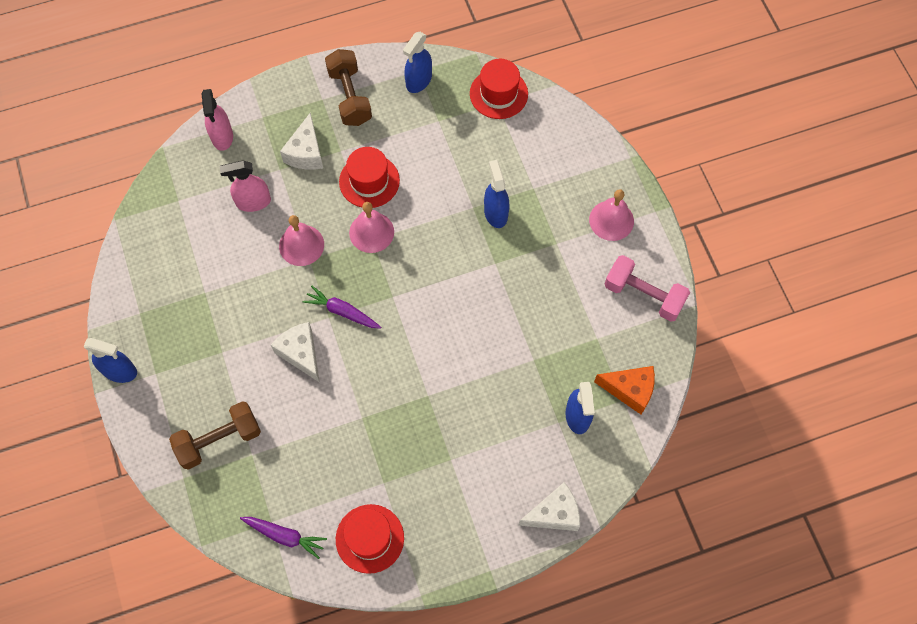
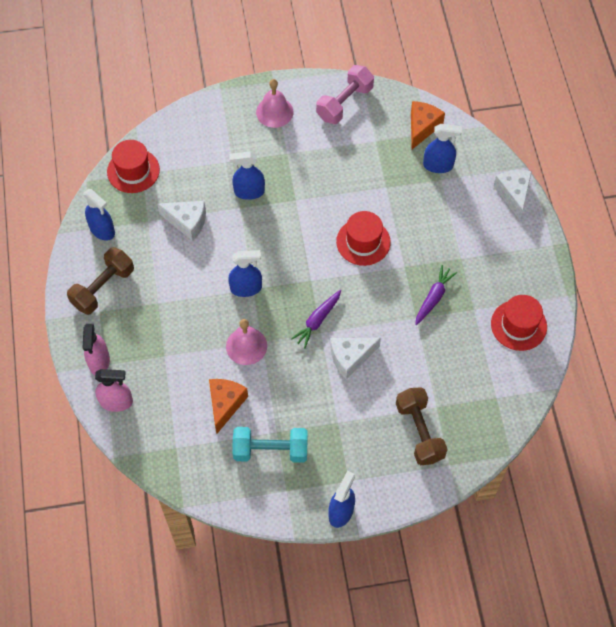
camera: 80 degrees left, 5 degrees down
(183, 290) = (270, 450): none -> turquoise dumbbell
(231, 237) = (225, 404): none -> orange cheese
(253, 202) = (193, 381): pink spray bottle -> pink spray bottle (99, 361)
(285, 536) = (509, 388): purple carrot -> purple carrot (433, 298)
(306, 153) = (153, 331): white cheese -> white cheese (187, 222)
(350, 97) = (103, 288): brown dumbbell -> brown dumbbell turned 45 degrees counterclockwise
(369, 181) = (195, 283): red hat -> red hat (363, 242)
(371, 232) = (246, 288): pink bell -> blue spray bottle

